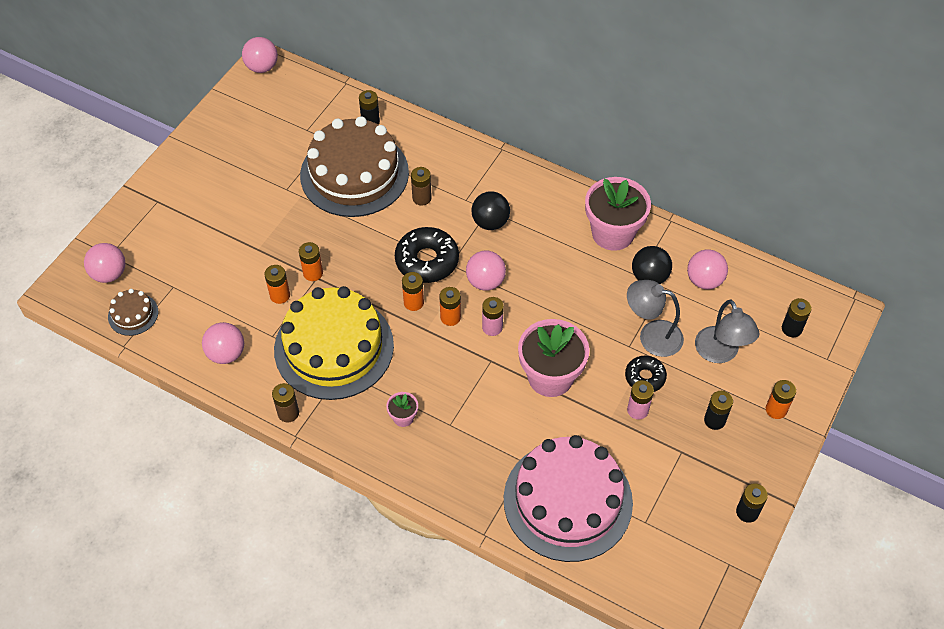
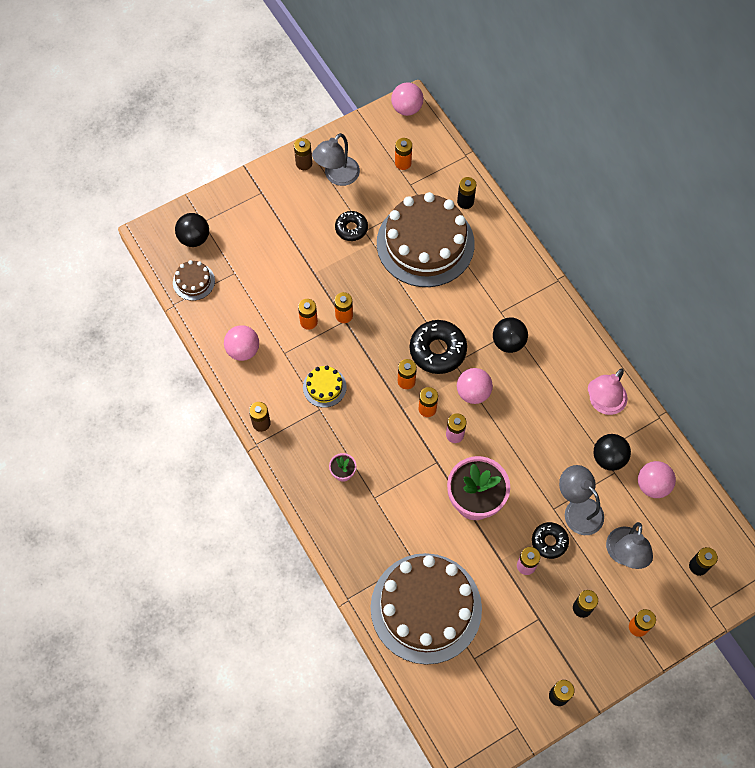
camera: 30 degrees right, 10 degrees up
(109, 274) = (194, 238): pink ball -> black ball
(228, 154) = (337, 176): none -> grey lamp
(272, 193) = (351, 228): none -> black donut
(288, 114) = (403, 163): none -> orange battery
(334, 347) = (324, 387): yellow cake -> yellow cake, size x0.42
(422, 198) = (466, 292): brown battery -> brown battery (304, 163)
(567, 500) = (426, 608): pink cake -> brown cake
(613, 233) = (603, 403): pink flower pot -> pink lamp

